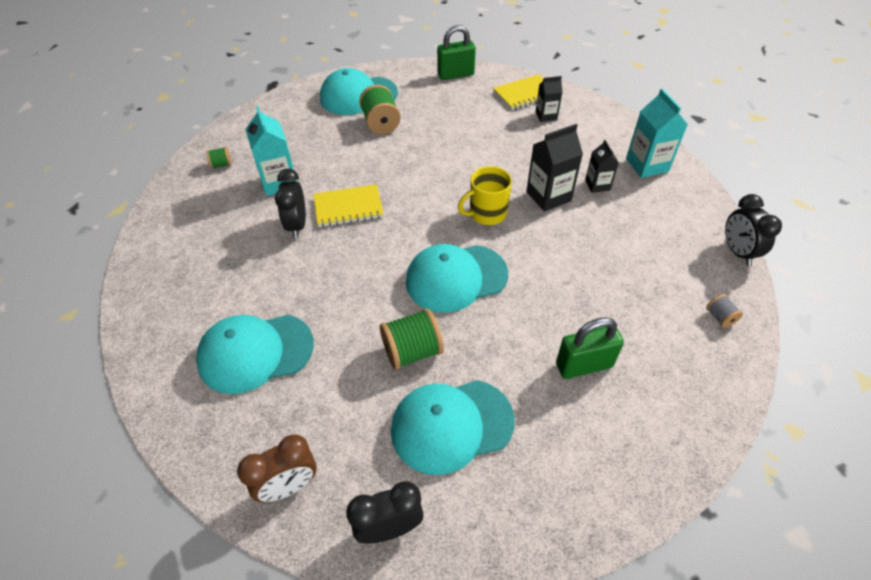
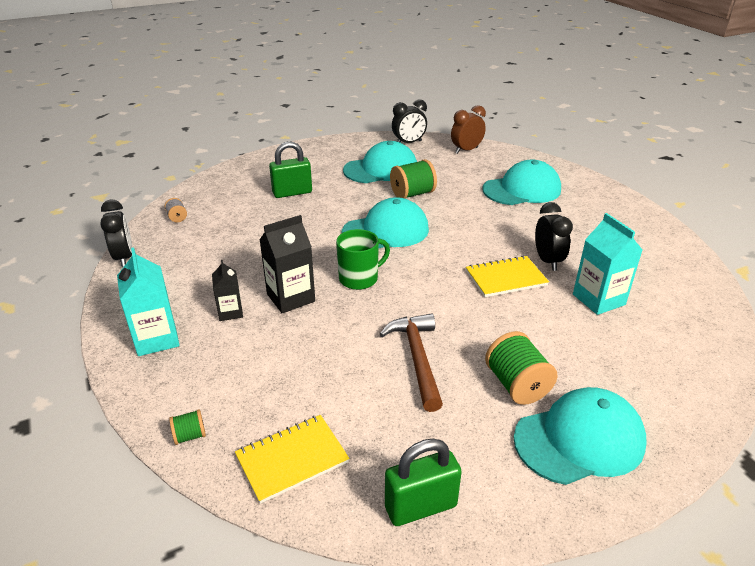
camera: 175 degrees right, 15 degrees down
(221, 165) = (684, 316): green spool -> green spool (190, 436)
(445, 142) = (417, 358): none -> brown hammer
(486, 214) = (359, 278): yellow mug -> green mug
(546, 116) = (266, 412): black carton -> none

